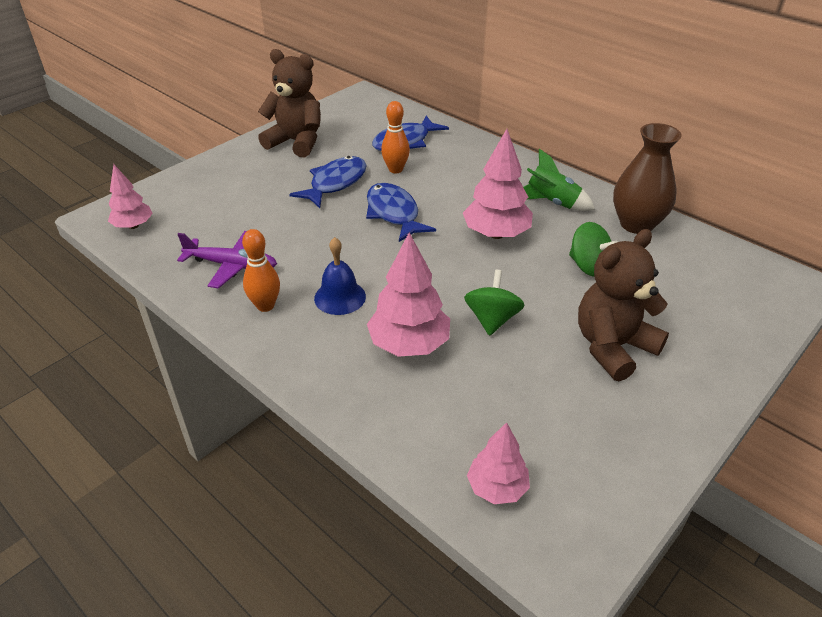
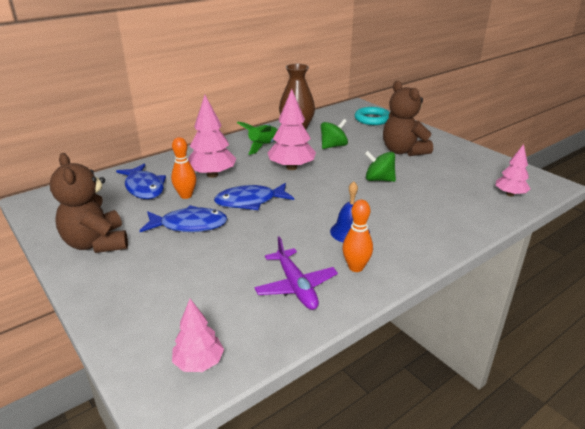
camera: 80 degrees left, 10 degrees down
(231, 265) = (296, 286): purple plane -> purple plane turned 135 degrees clockwise
(296, 142) = (96, 243): brown teddy bear -> brown teddy bear turned 60 degrees counterclockwise
(335, 183) = (189, 225): blue fish -> blue fish turned 135 degrees clockwise
(409, 344) = (402, 209): pink tree -> pink tree (212, 175)
(738, 305) = (372, 119): none -> turquoise ring

